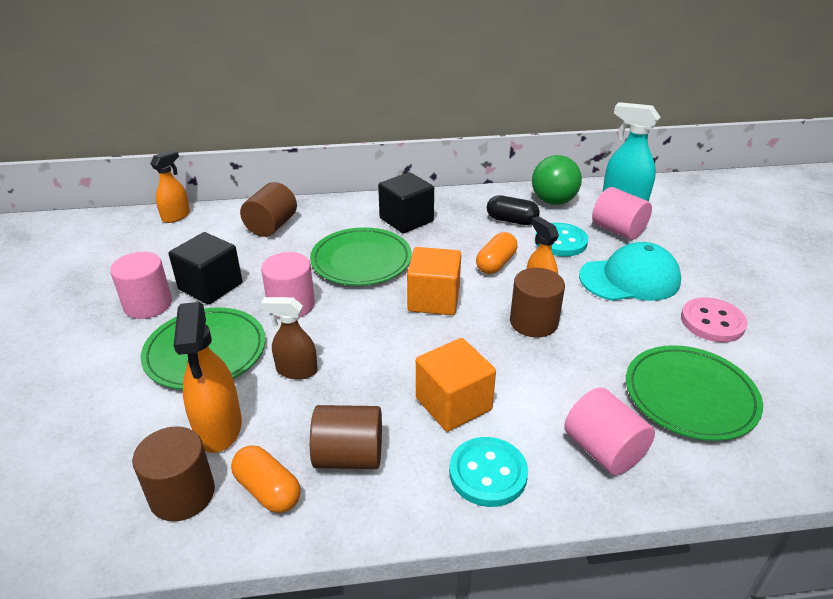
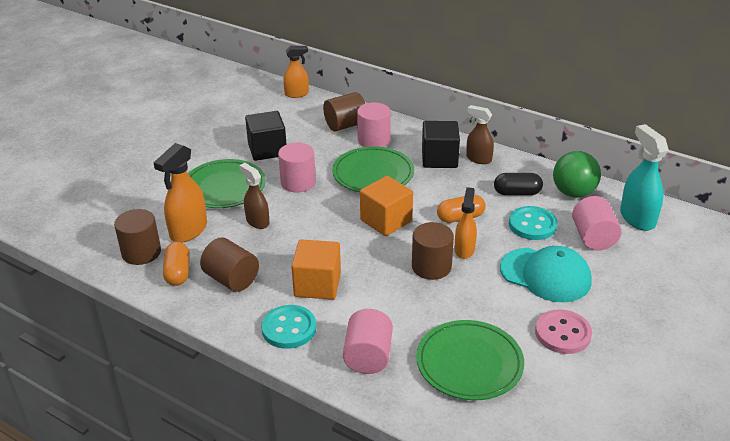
camera: 40 degrees right, 0 degrees up
(148, 304) = (224, 145): pink cylinder -> pink cylinder (373, 140)
(441, 206) = (478, 159): none -> brown spray bottle
(511, 220) = (517, 193): black capsule -> black capsule turned 60 degrees counterclockwise

